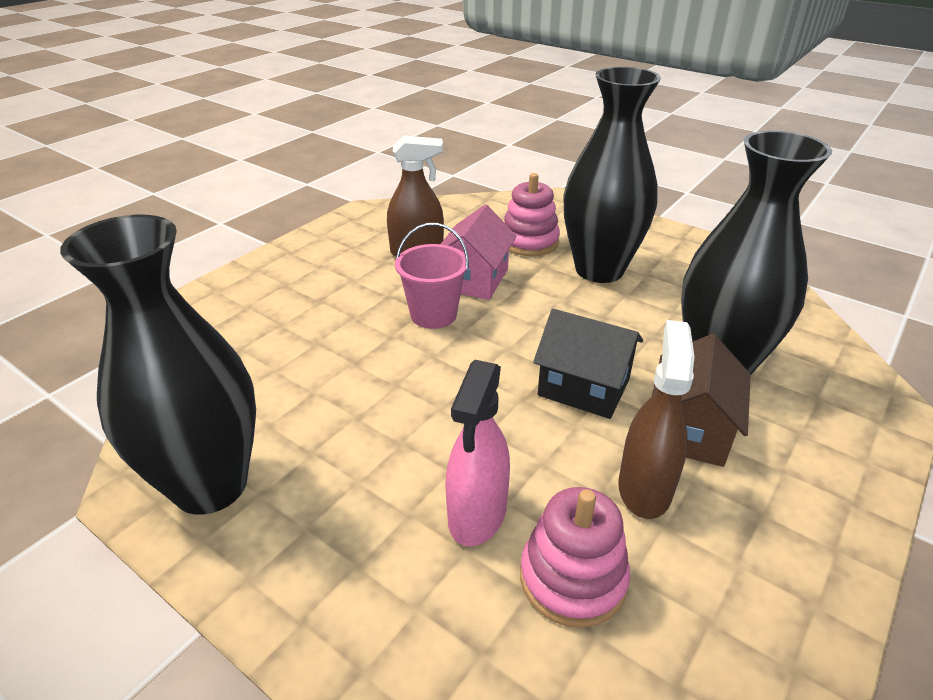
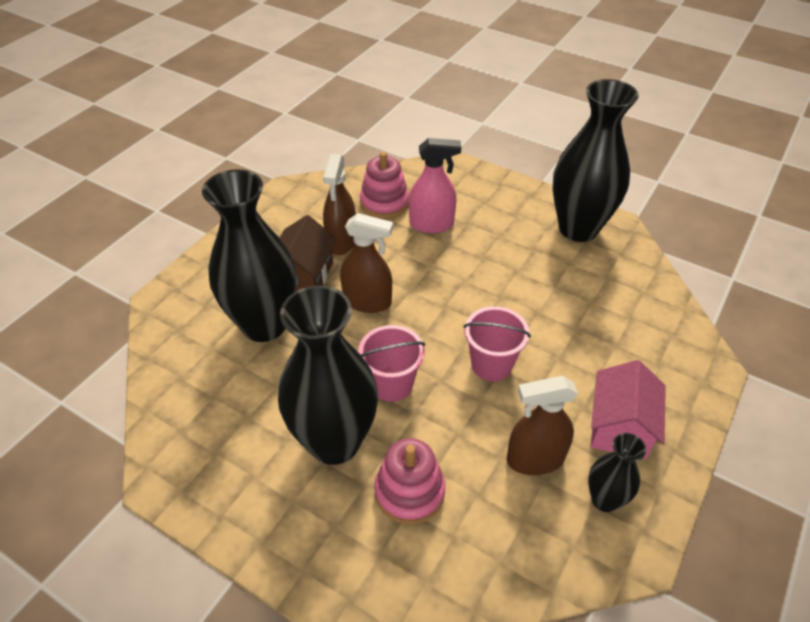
camera: 175 degrees right, 10 degrees up
(371, 232) = (604, 500): none -> black vase
(474, 279) = (464, 417): pink house -> pink house (620, 427)
(477, 514) = (432, 224): pink spray bottle -> pink spray bottle turned 75 degrees clockwise
(546, 305) = (392, 384): none -> pink bucket
(584, 387) = (367, 302): black house -> brown spray bottle

